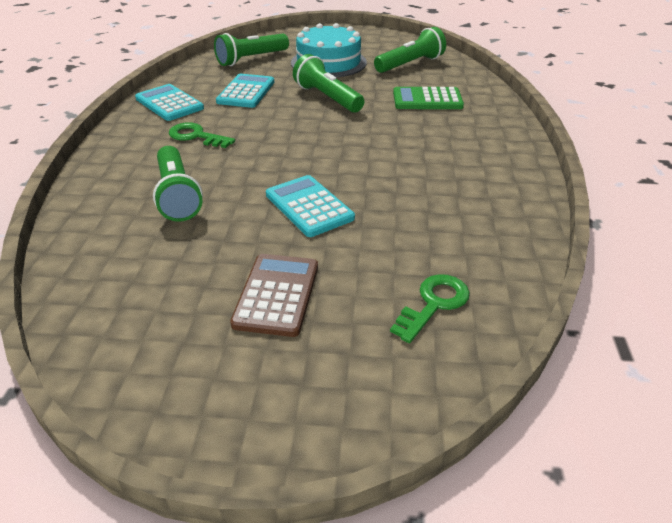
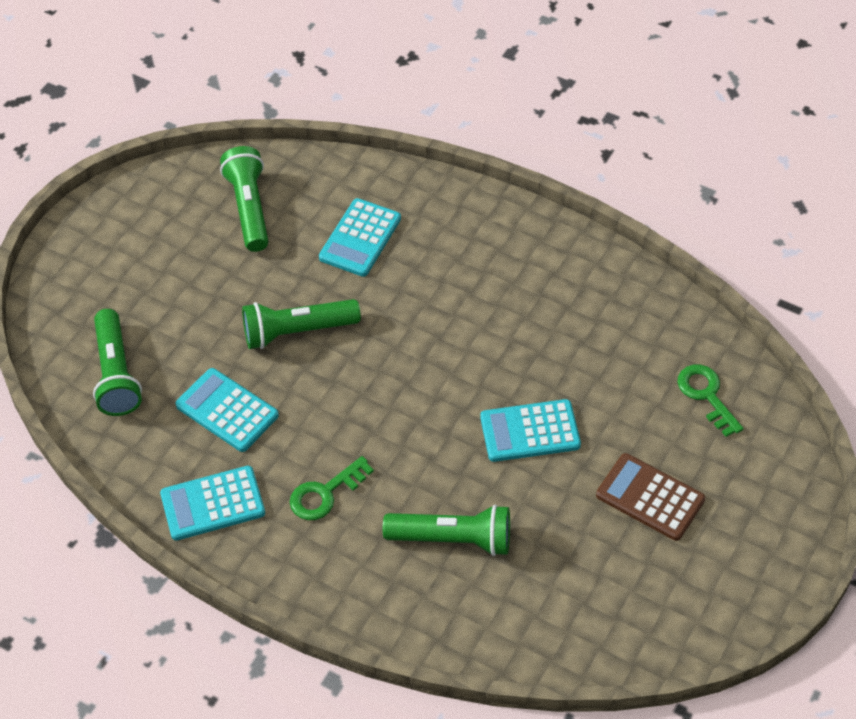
camera: 65 degrees left, 15 degrees up
(328, 62) = (186, 291): turquoise cake -> none
(427, 100) = (360, 238): green calculator -> turquoise calculator

